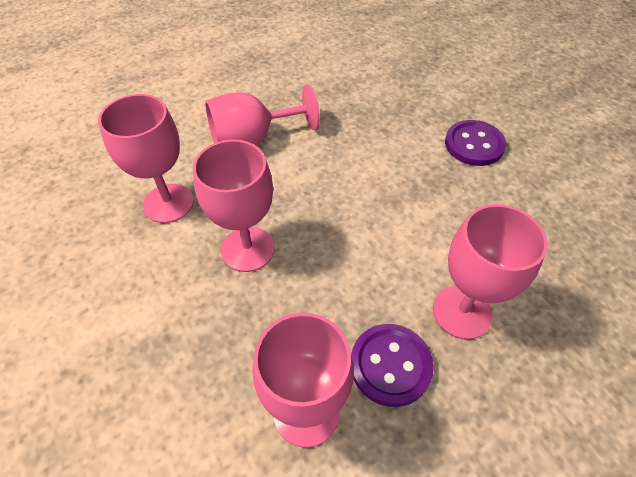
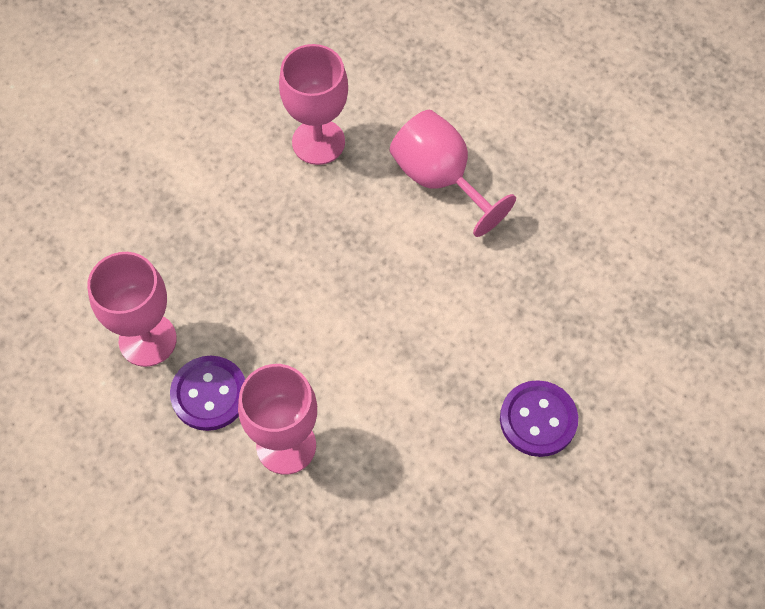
camera: 70 degrees right, 10 degrees up
(248, 249) = (290, 234): pink goblet -> none

